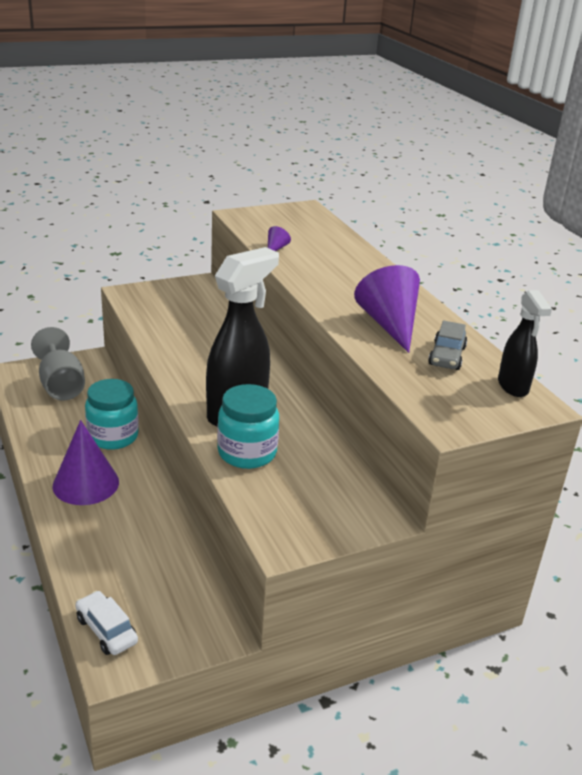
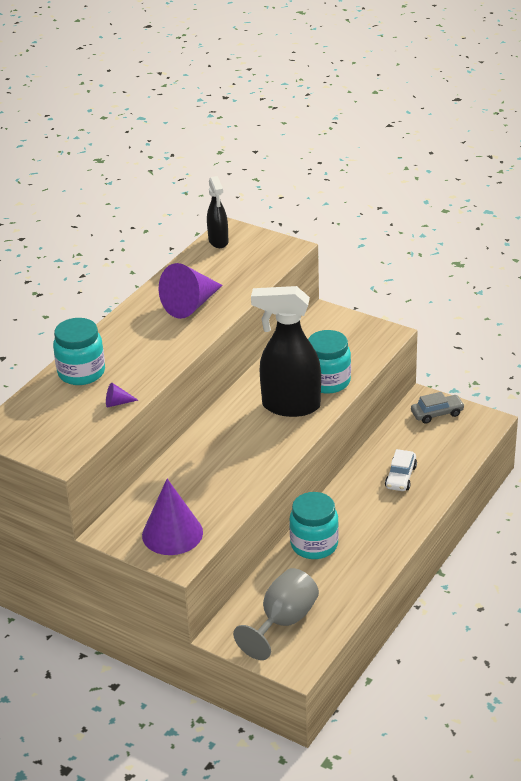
camera: 120 degrees left, 5 degrees up
(86, 483) = (378, 522): purple cone -> purple cone (172, 533)
(106, 630) = (473, 437): white car -> white car (400, 477)
(340, 250) = (81, 372): none -> turquoise jar
(447, 356) = (208, 272): grey car -> grey car (437, 413)
(513, 387) = (218, 241): black spray bottle -> black spray bottle turned 120 degrees clockwise

